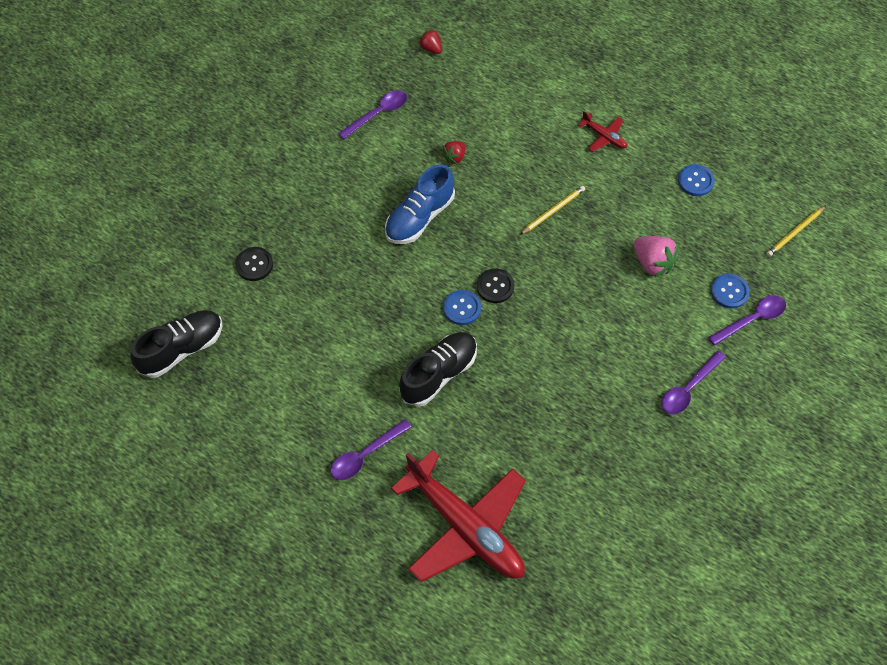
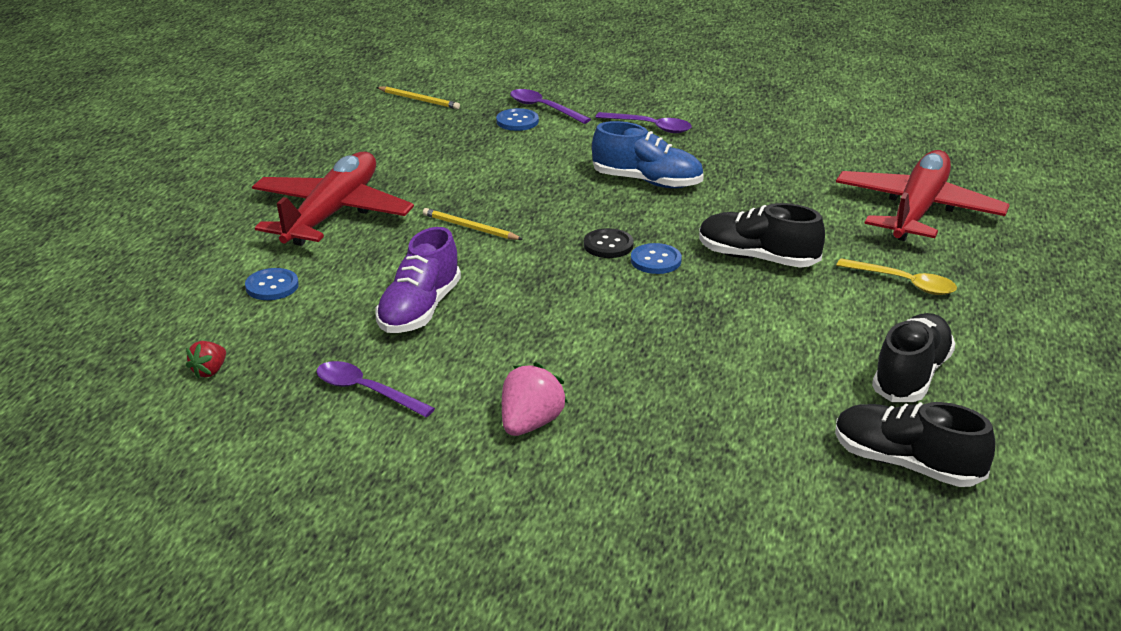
camera: 110 degrees left, 30 degrees down
(254, 265) = (716, 437): black button -> none
(259, 398) = (911, 376): none -> black shoe
(365, 455) = (904, 283): purple spoon -> yellow spoon
(419, 217) = (539, 316): blue shoe -> blue shoe (647, 181)
(454, 157) = (419, 310): red strawberry -> purple shoe
(604, 136) = (332, 213): red plane -> red plane, size x2.44
(652, 263) = (507, 162): pink strawberry -> pink strawberry (530, 424)
(695, 181) = (376, 154): blue button -> blue button (272, 286)

